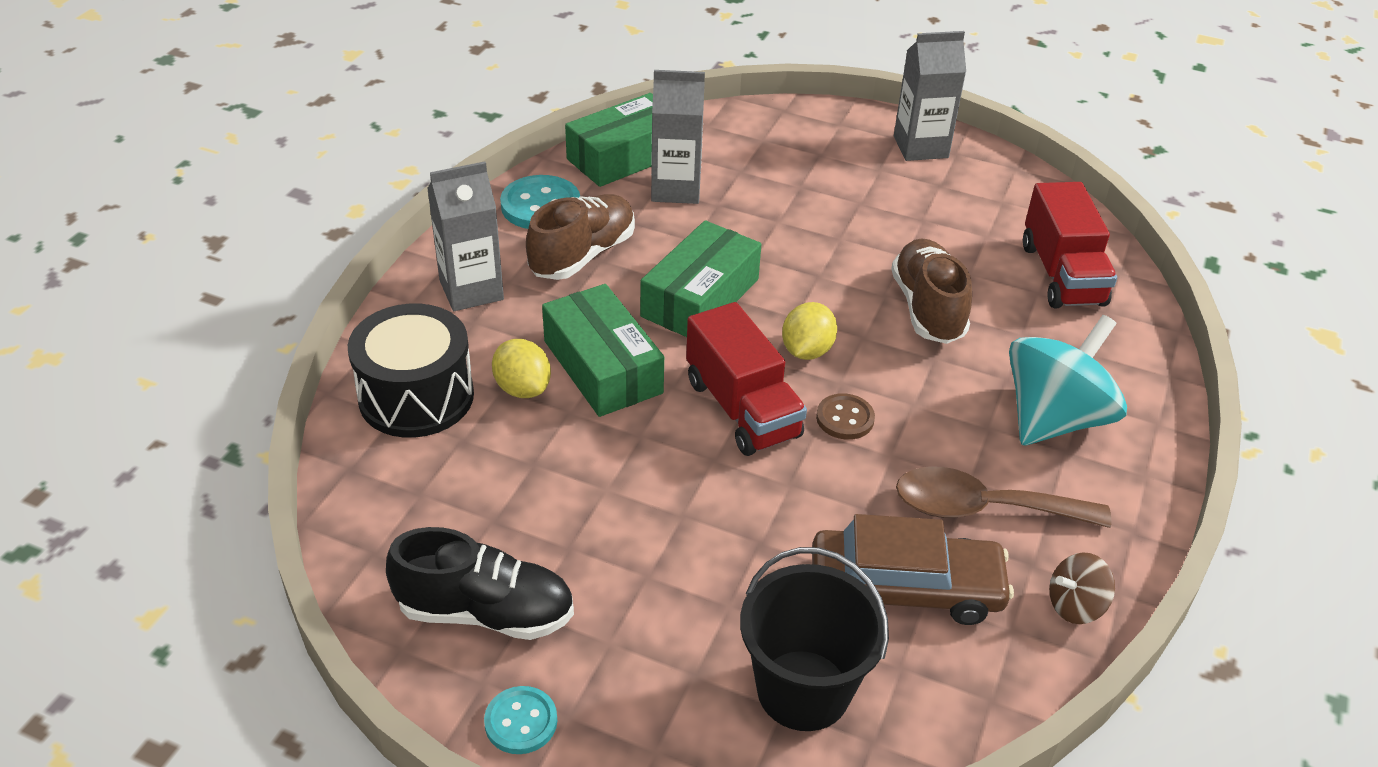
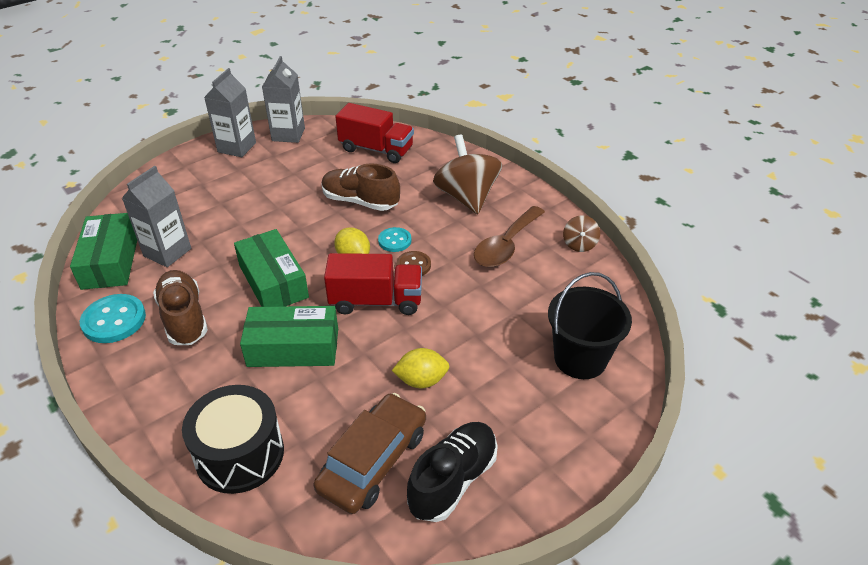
camera: 60 degrees left, 0 degrees up
(471, 290) = (162, 387): grey carton -> grey carton (288, 134)
(521, 722) = (543, 491): turquoise button -> turquoise button (394, 241)
(522, 388) = (279, 393): yellow lemon -> yellow lemon (421, 380)
(905, 588) = (538, 294): brown car -> brown car (373, 461)
(1054, 419) = (466, 197): turquoise spinning top -> brown spinning top

